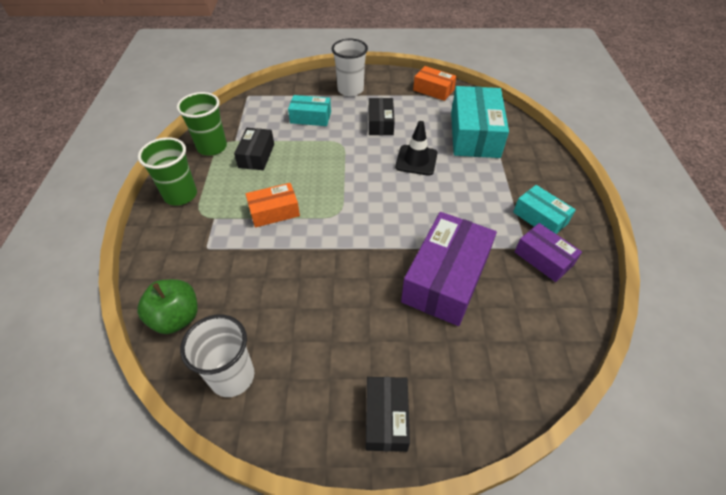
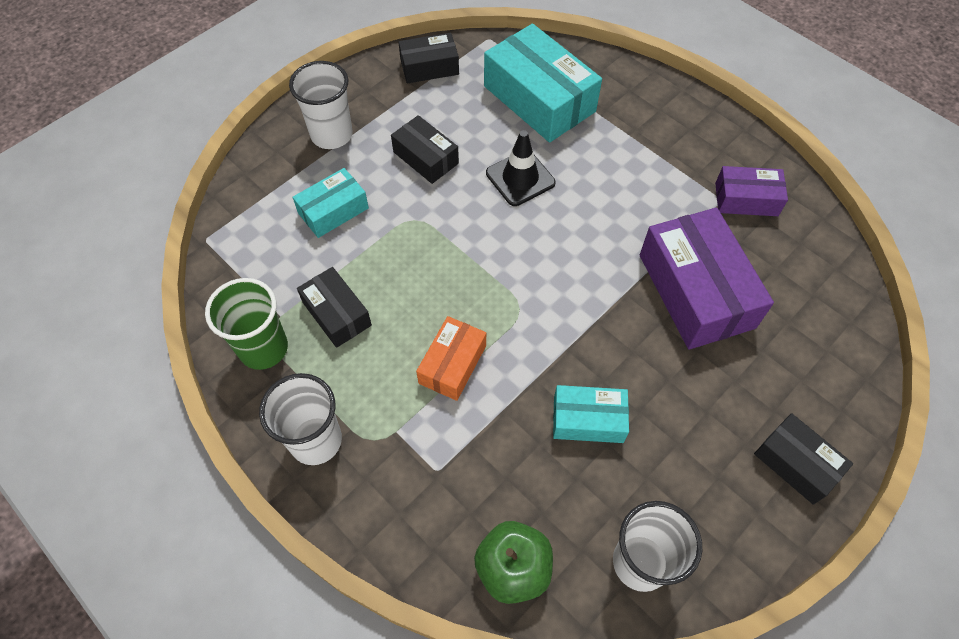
camera: 45 degrees left, 10 degrees up
(180, 195) = (316, 440): green cup -> white cup
(433, 90) = (429, 67): orange box -> black box
(540, 218) = (700, 156): turquoise box -> turquoise box (588, 419)

